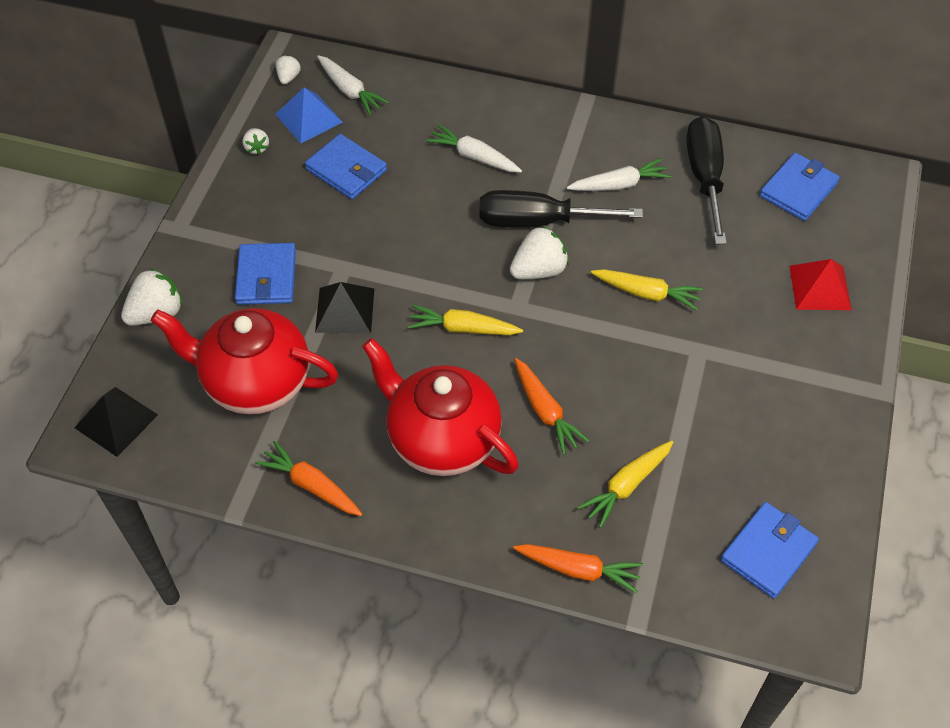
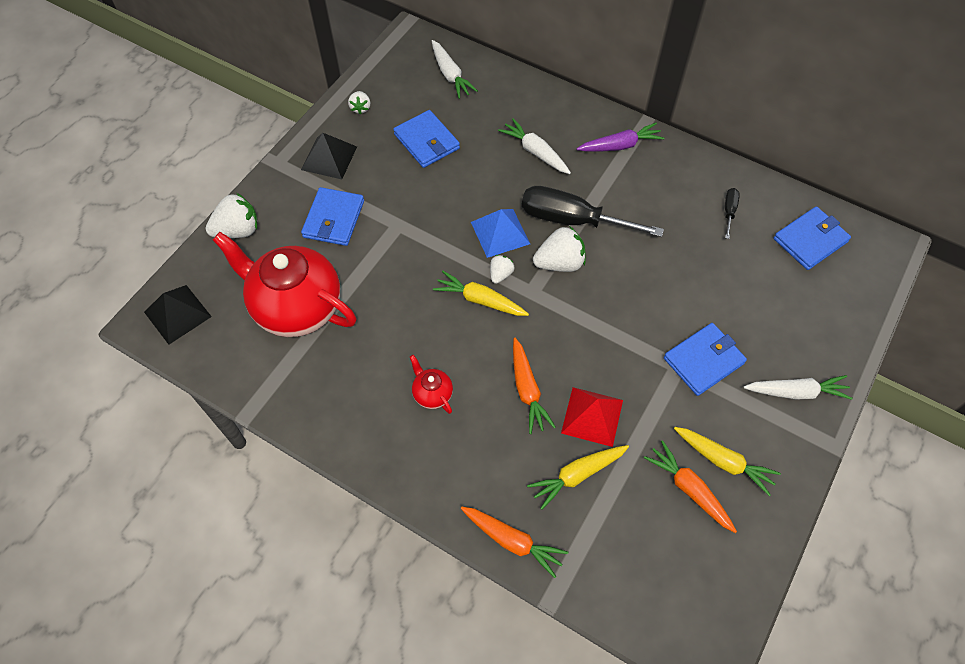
camera: 15 degrees right, 5 degrees up
(288, 77) = (404, 54): white strawberry -> white strawberry (500, 274)
(309, 118) = (410, 91): blue pyramid -> blue pyramid (500, 233)
(311, 485) = (313, 407): orange carrot -> orange carrot (689, 489)
(345, 310) = (388, 262): black pyramid -> black pyramid (329, 158)
(441, 439) = (432, 394): red teapot -> red teapot, size x0.42
(566, 131) = (620, 145): none -> purple carrot
(619, 184) = (652, 202): white carrot -> white carrot (796, 392)
(647, 293) = (647, 305): yellow carrot -> yellow carrot (723, 461)
(705, 177) = (729, 211): black screwdriver -> black screwdriver, size x0.43
(768, 552) = (685, 569): blue wallet -> blue wallet (703, 361)
(820, 287) = (804, 334): red pyramid -> red pyramid (592, 416)

